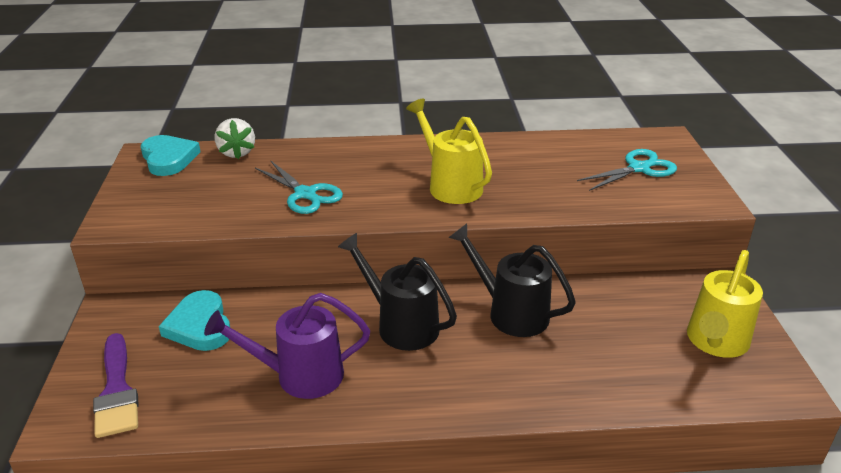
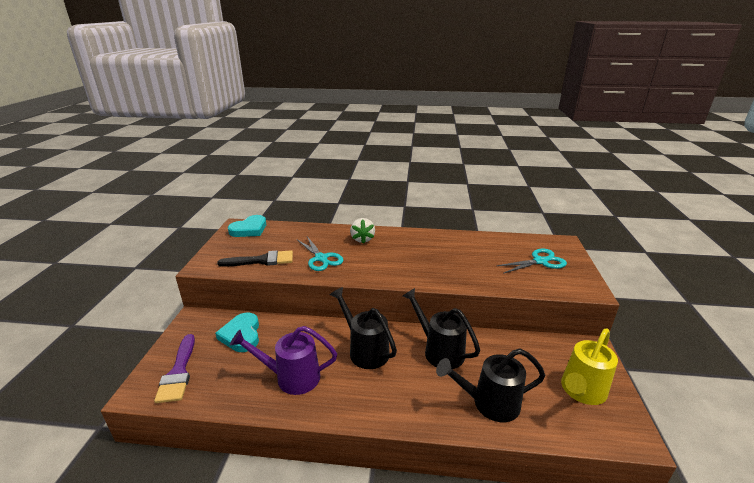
camera: 10 degrees right, 5 degrees down
(168, 159) = (249, 229): turquoise heart -> turquoise heart turned 60 degrees clockwise
(208, 206) = (261, 260): none -> black brush
(237, 152) = (289, 229): white strawberry -> white strawberry (362, 239)
(450, 185) = (412, 261): yellow watering can -> none
(594, 373) = (489, 403): none -> black watering can

